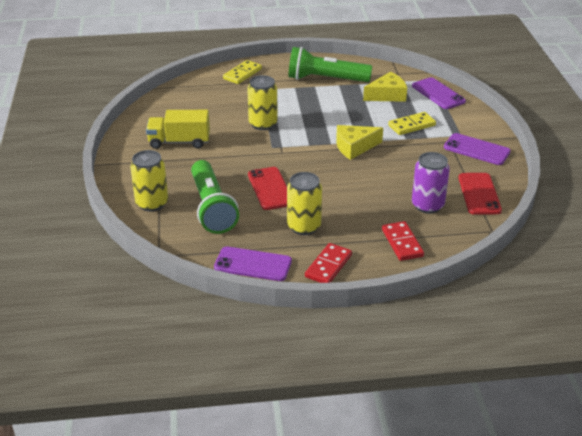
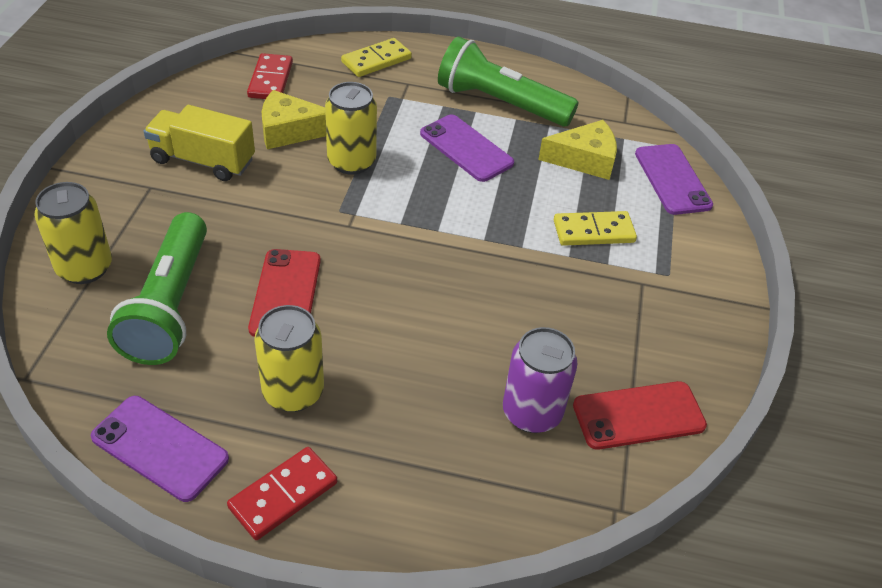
camera: 15 degrees right, 10 degrees up
(354, 147) = (473, 249): yellow cheese -> yellow cheese (290, 131)
(402, 243) = (441, 485): red domino -> red domino (270, 80)
(476, 149) = (682, 314): purple phone -> purple phone (466, 148)
(479, 194) = (638, 415): red phone -> red phone turned 60 degrees clockwise

